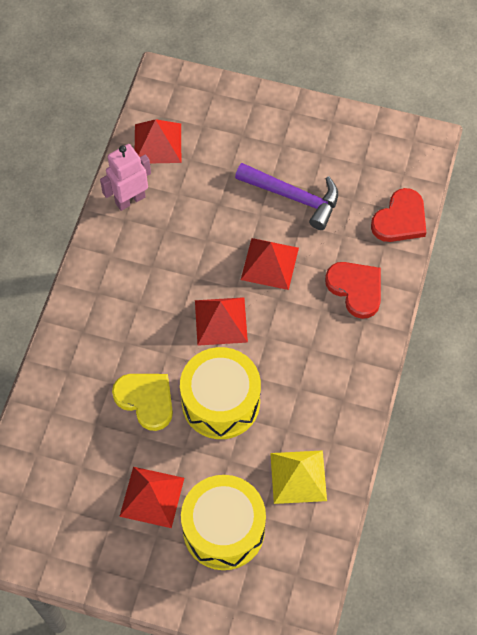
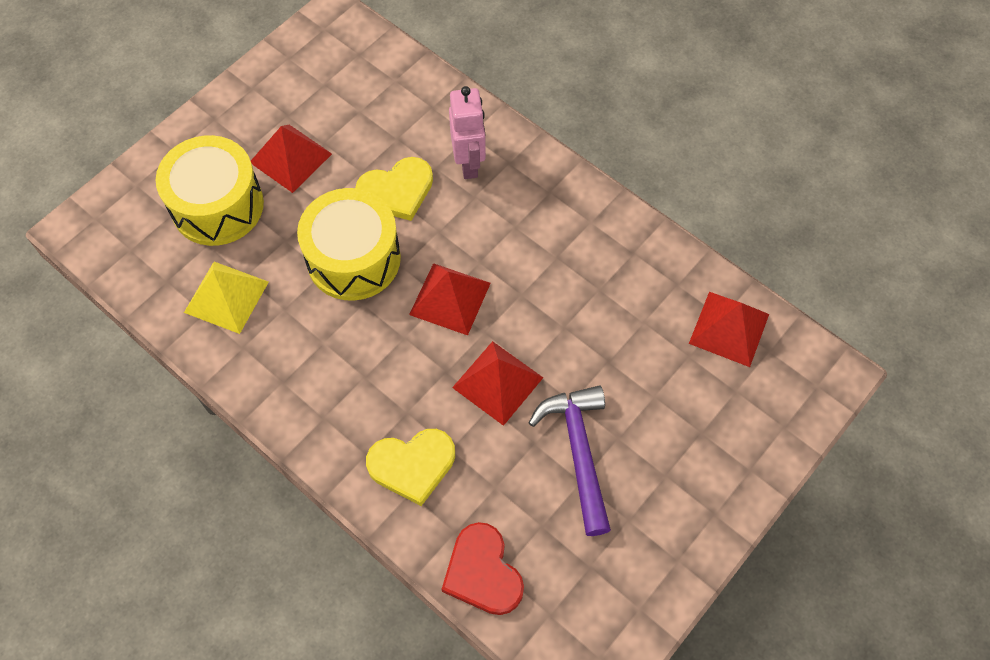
camera: 115 degrees right, 0 degrees up
(130, 199) = (658, 268): pink robot -> pink robot (469, 163)
(293, 197) = (579, 452): purple hammer -> purple hammer turned 120 degrees clockwise
(356, 289) = (412, 465): red heart -> yellow heart

